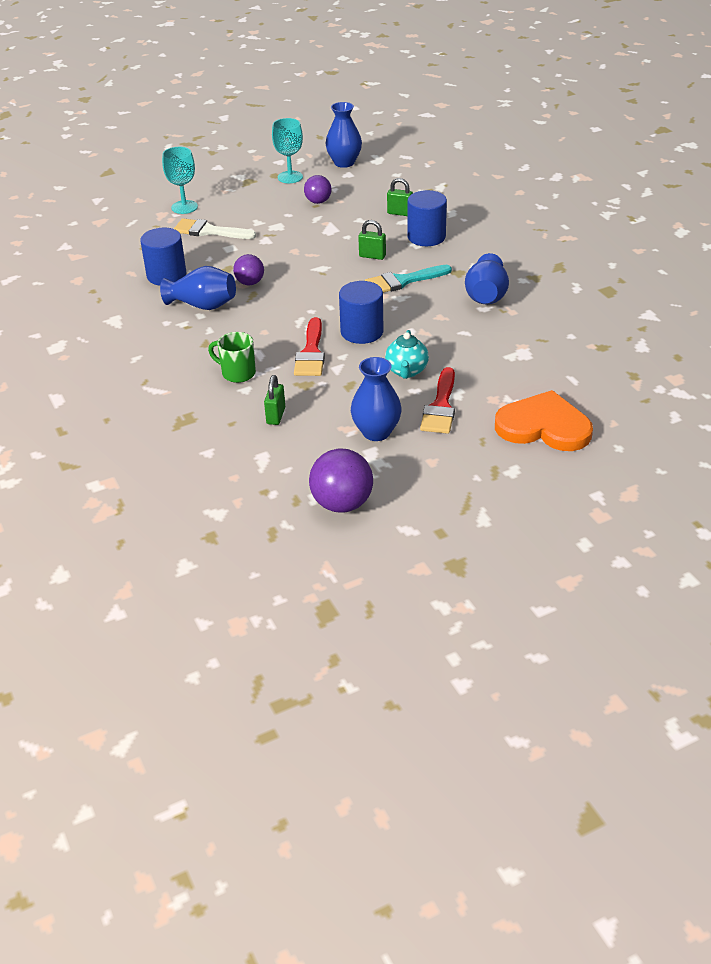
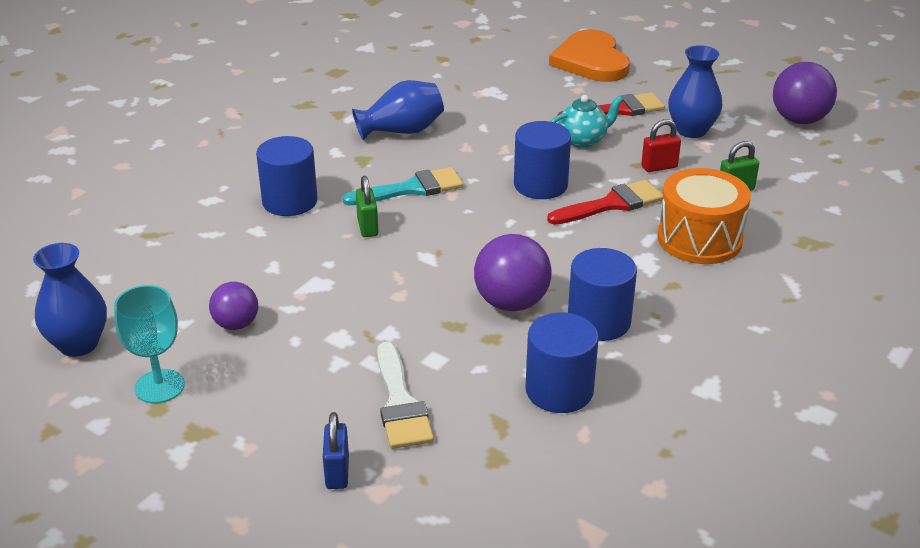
camera: 120 degrees left, 5 degrees down
(184, 207) = (337, 472): turquoise goblet -> blue padlock
(203, 305) = (599, 321): blue vase -> blue cylinder
(237, 373) = (699, 239): green mug -> orange drum
(250, 283) = (511, 302): purple ball -> purple ball, size x1.62
(338, 392) = (659, 167): none -> red padlock
(400, 213) = (233, 239): green padlock -> none
(403, 281) = (411, 189): turquoise brush -> turquoise brush turned 60 degrees counterclockwise

